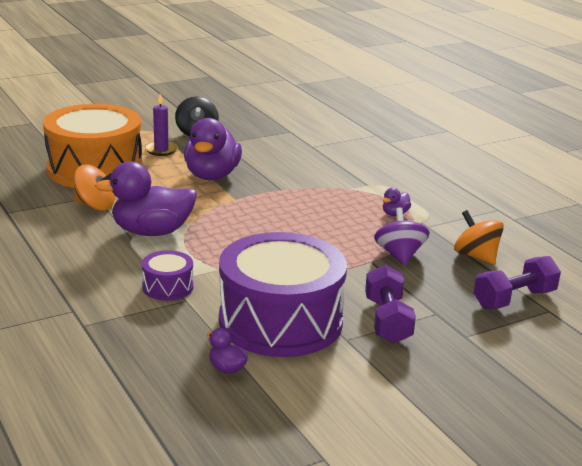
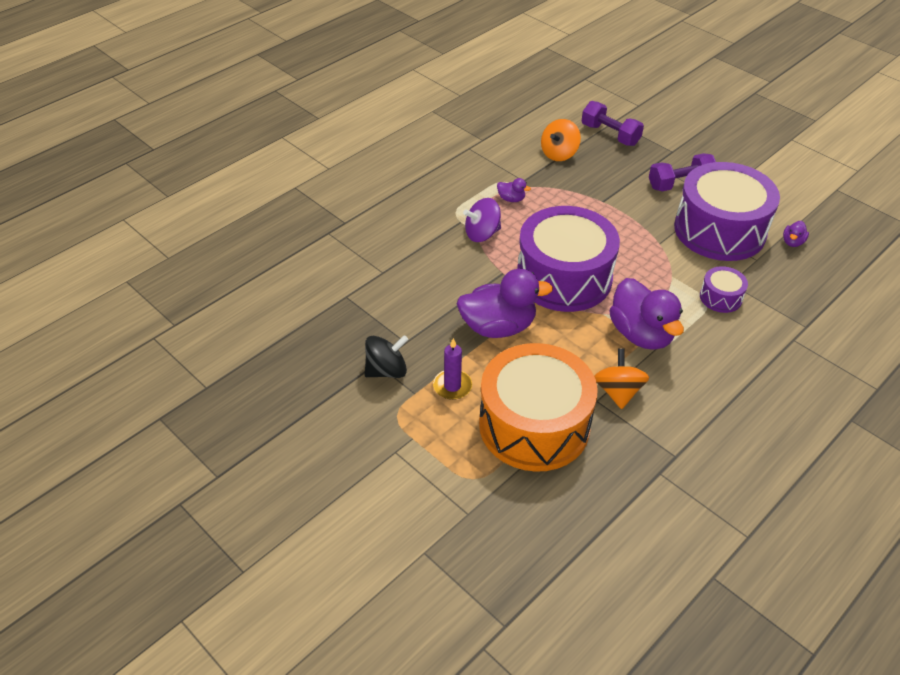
camera: 105 degrees left, 20 degrees up
(256, 214) = (564, 277): none -> purple drum
(399, 255) = (583, 189): purple spinning top -> purple spinning top (482, 234)

